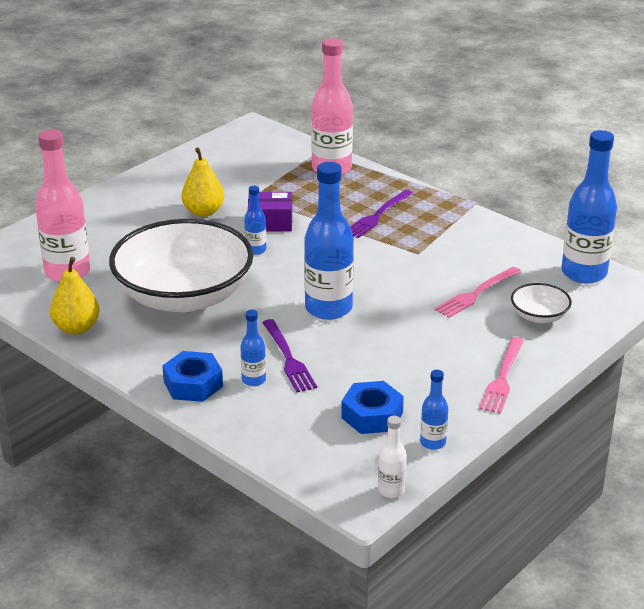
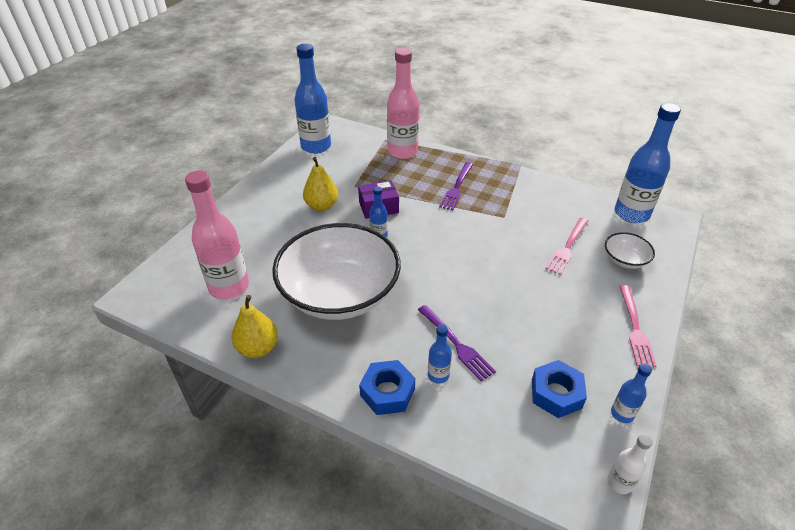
camera: 15 degrees left, 10 degrees up
(328, 308) = (463, 283): blue bottle -> blue bottle (316, 146)

